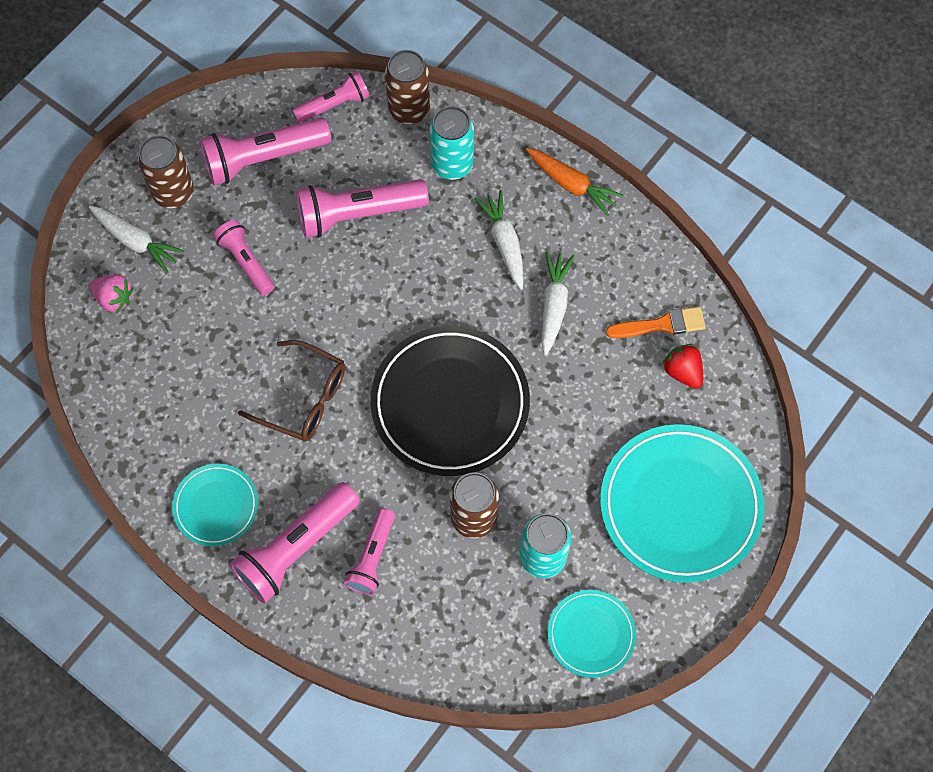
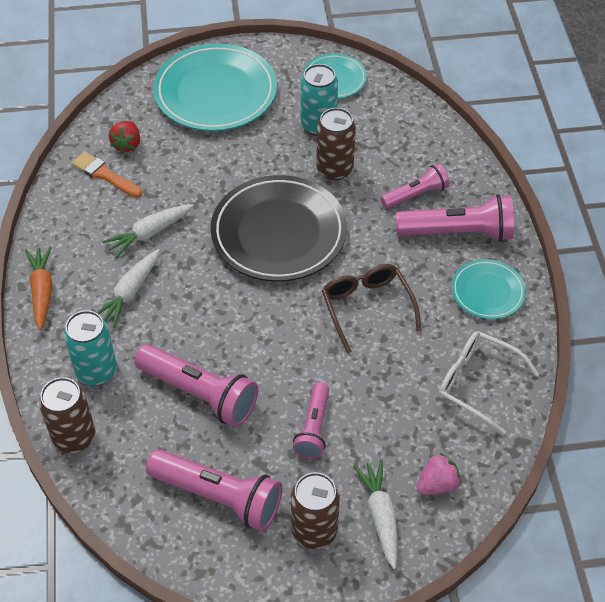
camera: 135 degrees left, 15 degrees down
(114, 298) = (437, 484): pink strawberry -> pink strawberry turned 75 degrees clockwise
(152, 408) = (477, 383): none -> white glasses
(334, 105) = (120, 491): pink flashlight -> none

